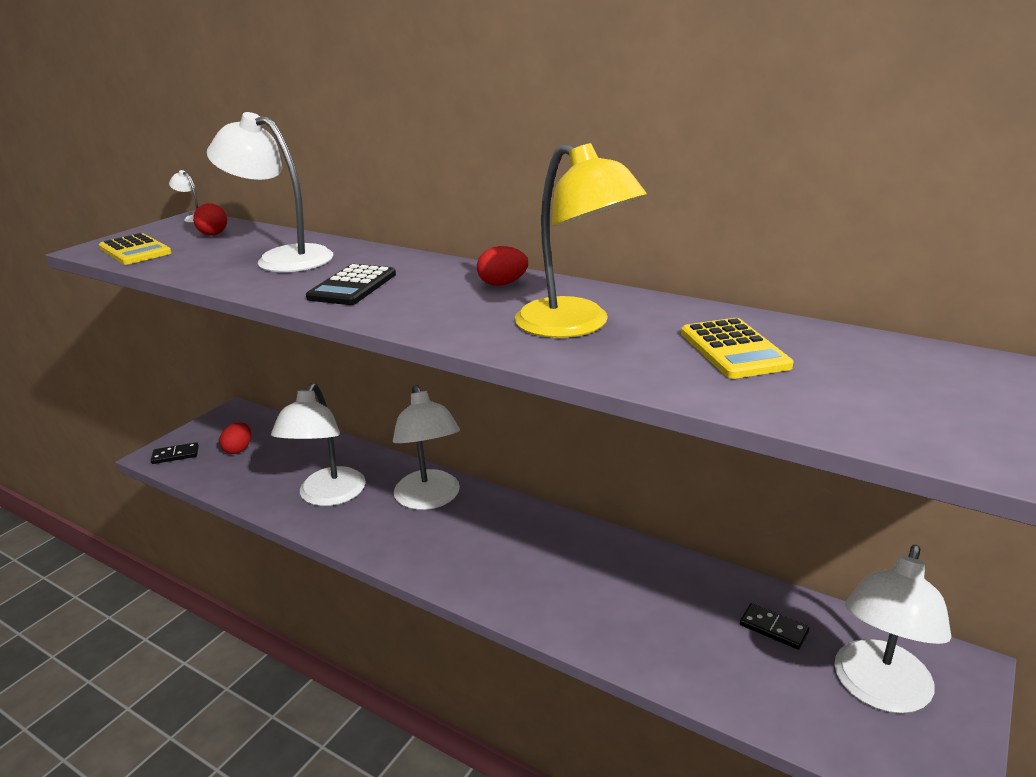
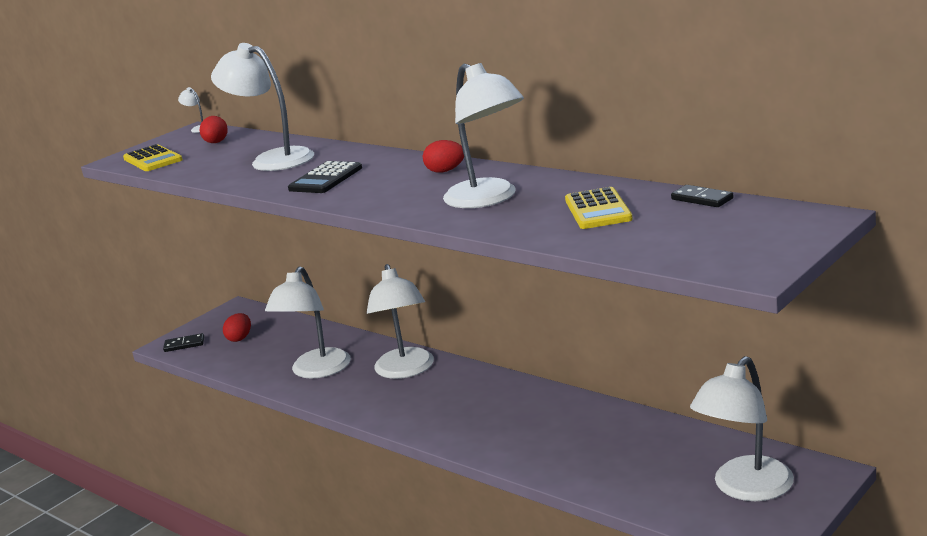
camera: 10 degrees right, 5 degrees down
(575, 325) = (488, 199): yellow lamp -> white lamp
(773, 628) = (677, 452): black domino -> black domino (702, 199)

